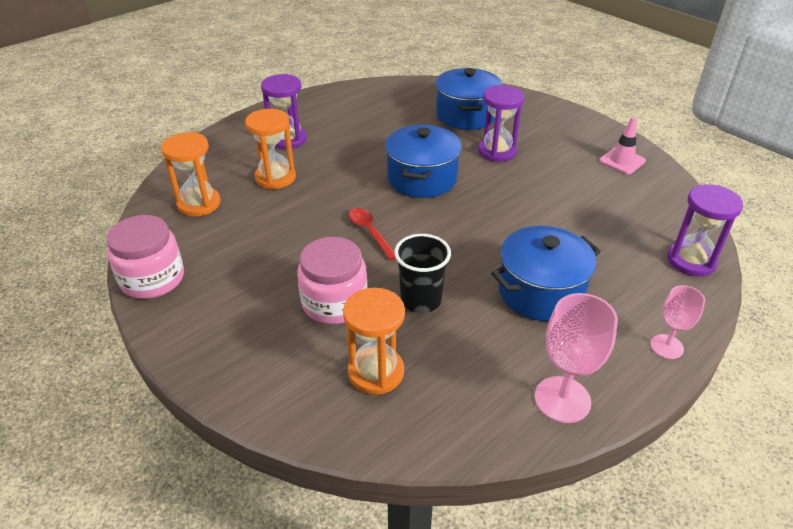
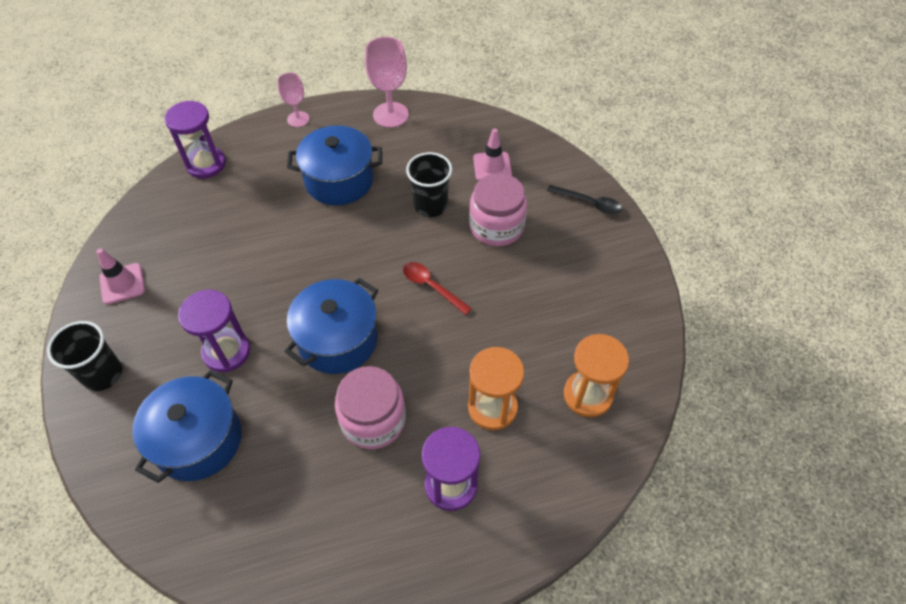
camera: 155 degrees left, 15 degrees up
(152, 279) = (642, 305): pink jar -> pink jar (373, 420)
(230, 367) = (589, 203): none -> black spoon
(370, 232) = (431, 286): red spoon -> red spoon turned 135 degrees clockwise
(376, 372) = (492, 167): orange hourglass -> pink traffic cone
(563, 121) = (103, 374): none -> black cup

